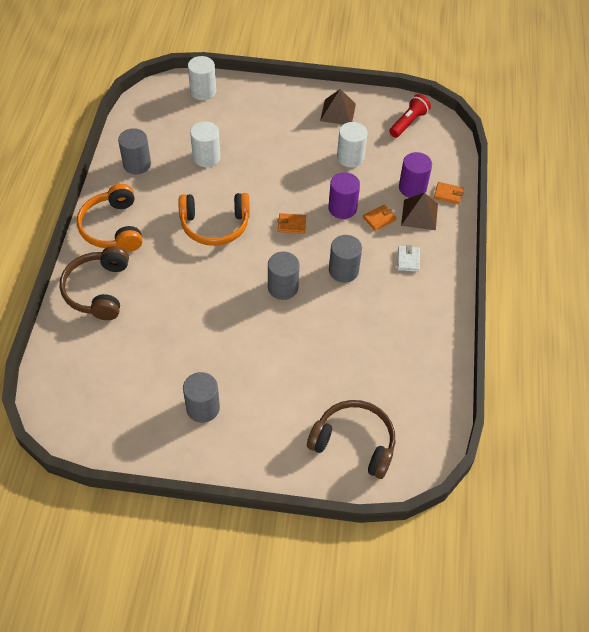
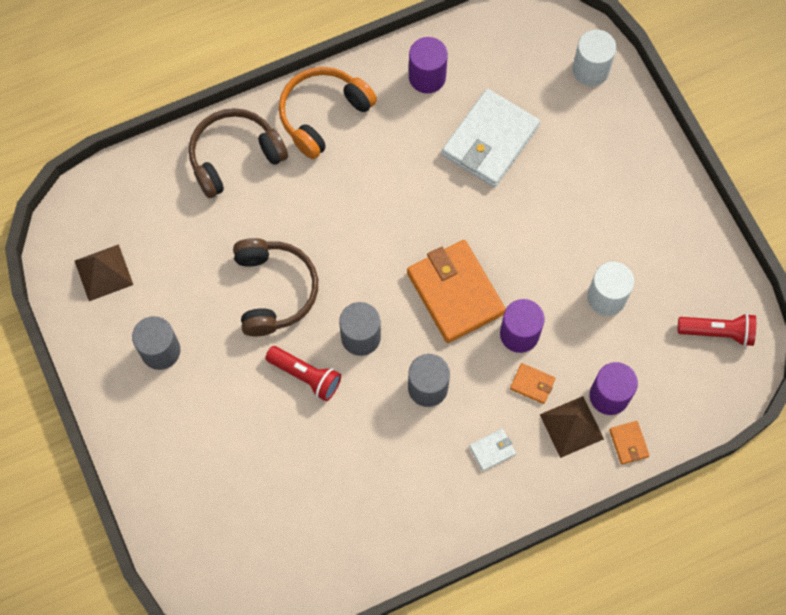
camera: 60 degrees right, 15 degrees up
(137, 164) = (427, 77): grey cylinder -> purple cylinder
(206, 157) = (490, 141): white cylinder -> white wallet
(215, 225) = (398, 213): orange headphones -> none
(287, 331) = (306, 376): none -> red flashlight
(291, 225) = (455, 293): orange wallet -> orange wallet, size x2.35
(338, 112) = (672, 239): brown pyramid -> brown pyramid (104, 272)
(354, 443) = (211, 524): brown headphones -> brown headphones (274, 290)

